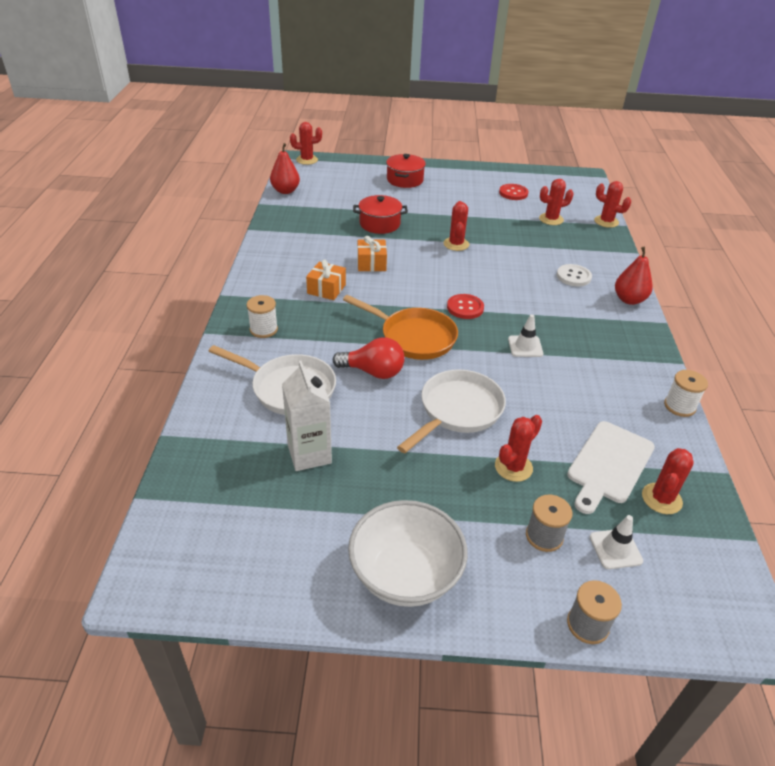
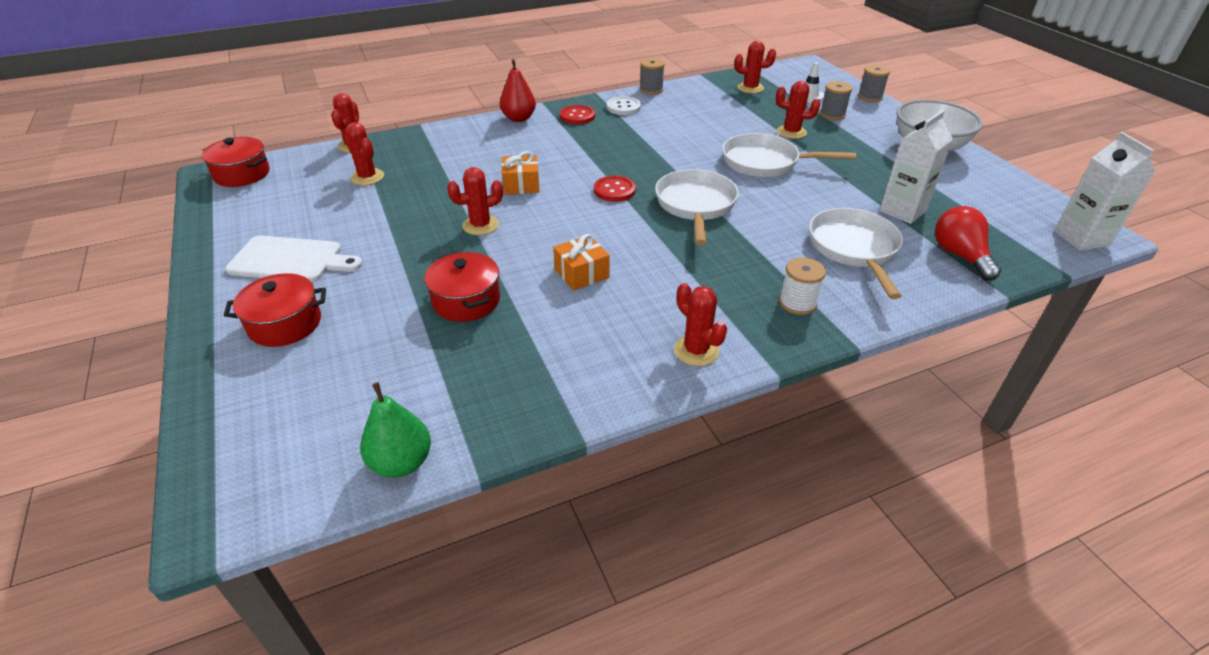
camera: 115 degrees left, 0 degrees up
(156, 559) = (1081, 238): none -> white carton
(285, 191) = (402, 462): red pear -> green pear
(307, 160) = (218, 501): red cactus -> red cactus (696, 350)
(326, 289) = (672, 288): orange gift -> orange gift (521, 185)
(373, 372) = (771, 212): red light bulb -> red light bulb (960, 256)
(414, 337) = (695, 205): orange pan -> white pan
(513, 193) = (297, 215): red button -> red button (577, 116)
(525, 346) = (645, 151): white traffic cone -> none
(573, 276) = (498, 147): white button -> white button (623, 107)
(580, 183) = (242, 174): none -> red pot
(609, 465) = (743, 104): white cutting board -> white cutting board (291, 260)
(679, 406) = (651, 90): white spool -> grey spool

